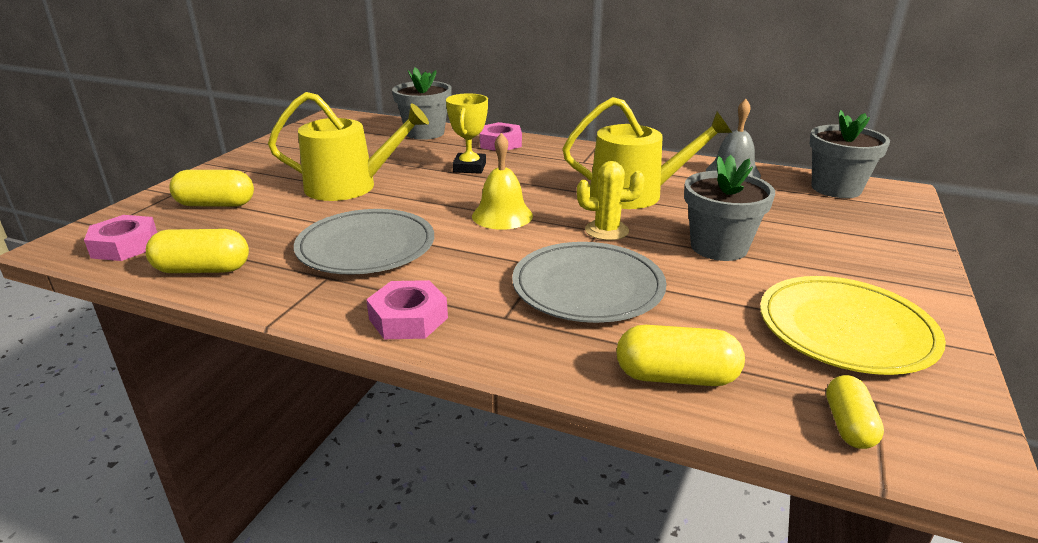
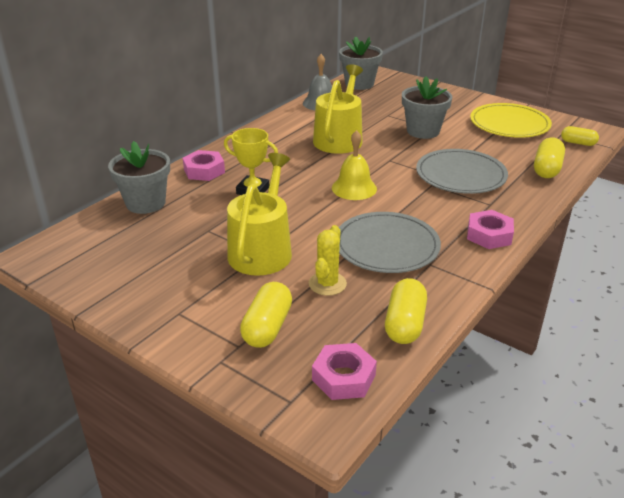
camera: 75 degrees left, 5 degrees up
(606, 230) = (391, 157): yellow cactus -> yellow cactus (327, 284)

